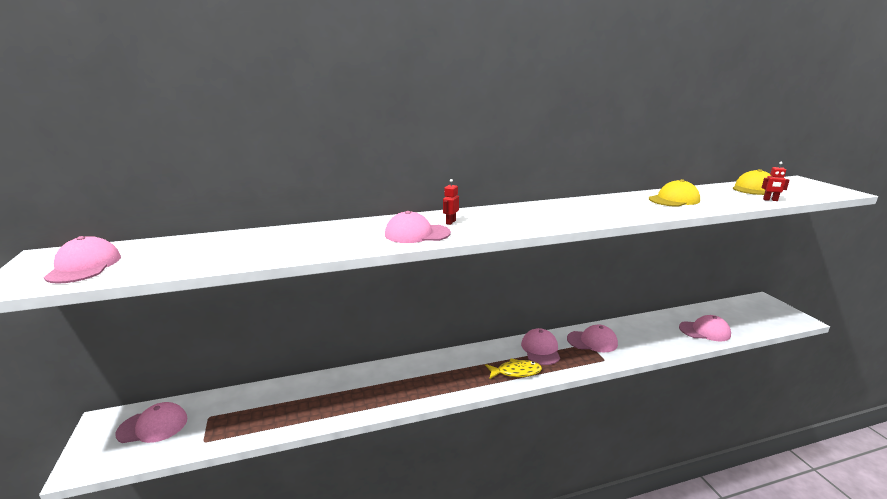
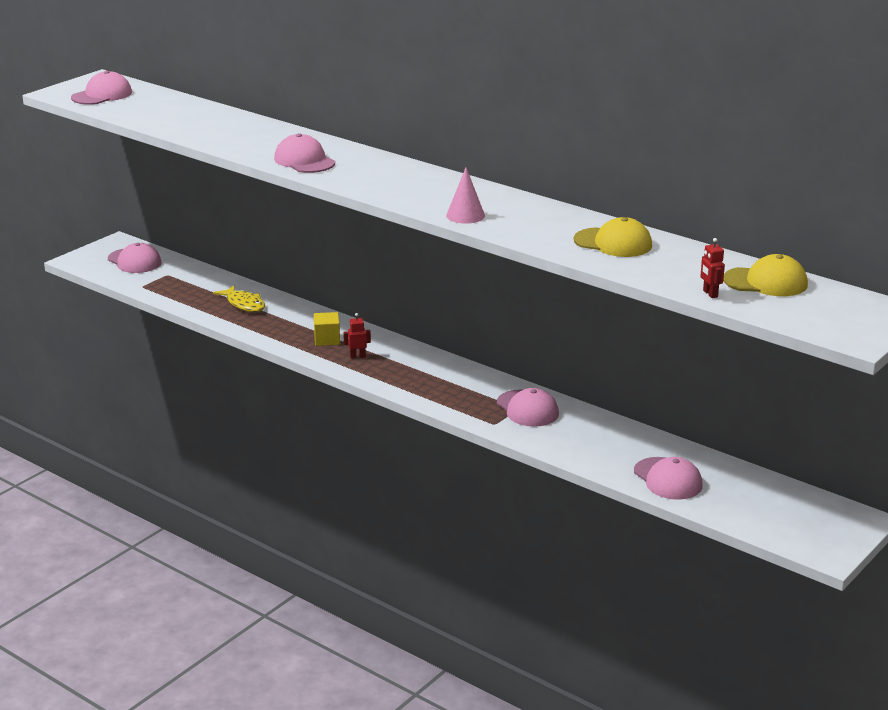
camera: 55 degrees right, 5 degrees up
(424, 379) = (327, 340): none -> yellow cube
(450, 222) = (355, 164): red robot -> red robot (357, 356)
(516, 372) = (401, 380): yellow fish -> yellow fish (244, 304)
(540, 349) = (465, 383): pink cap -> none
(594, 218) = (465, 215): none -> pink cone

